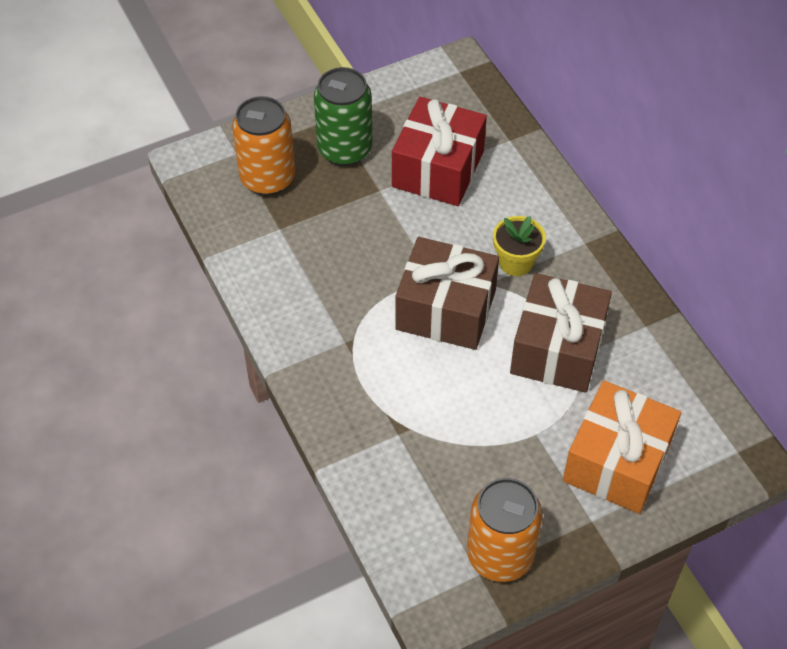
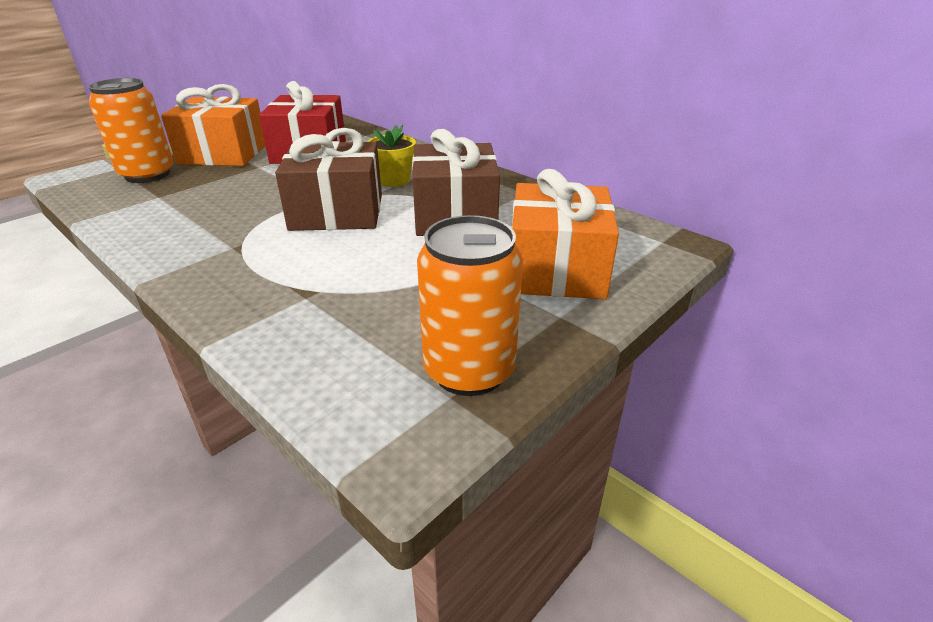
camera: 20 degrees left, 20 degrees down
(345, 149) = (223, 154): green can -> orange gift

